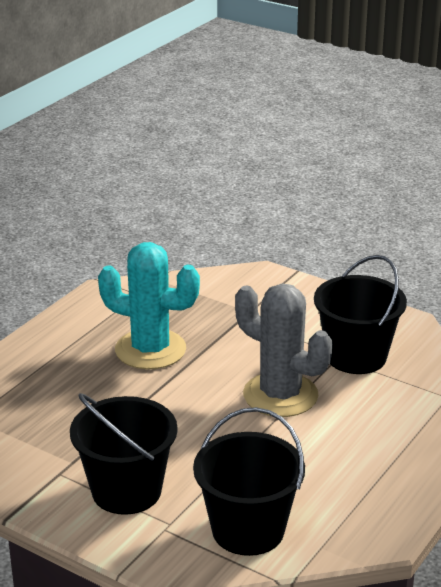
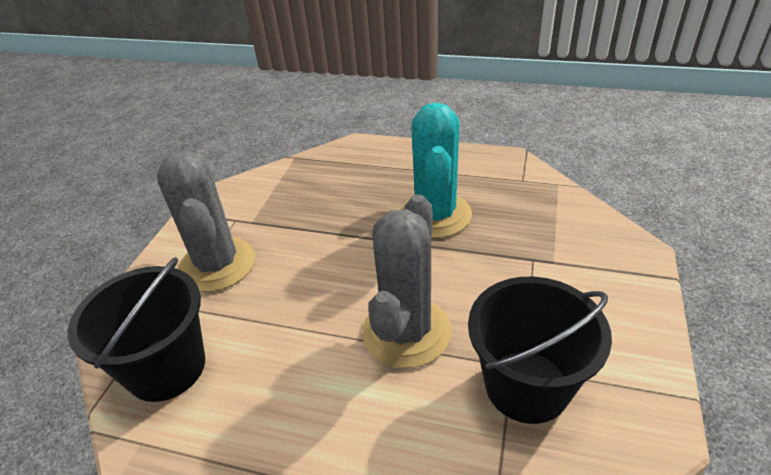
camera: 75 degrees right, 10 degrees up
(126, 491) = (217, 264): black bucket -> grey cactus

